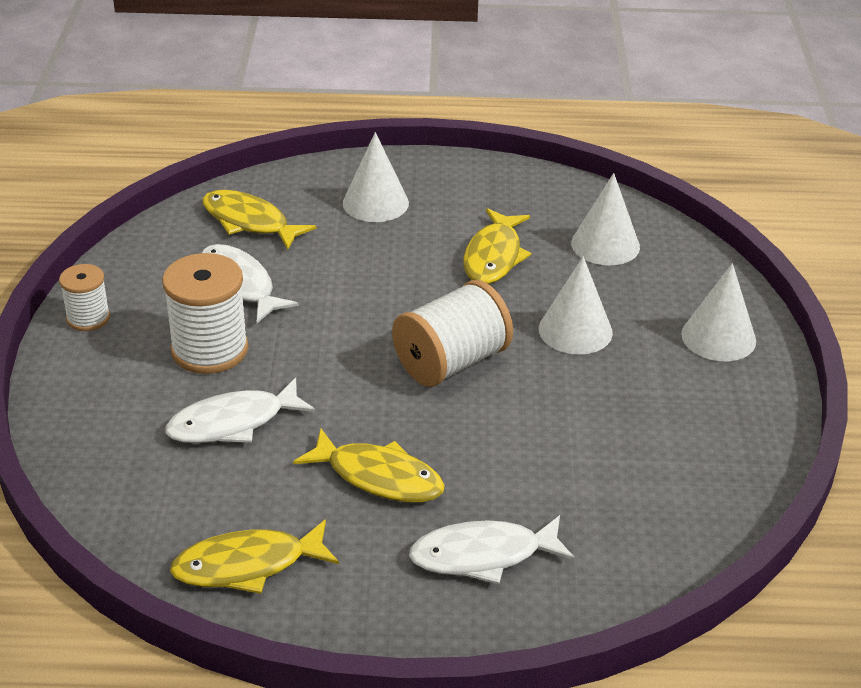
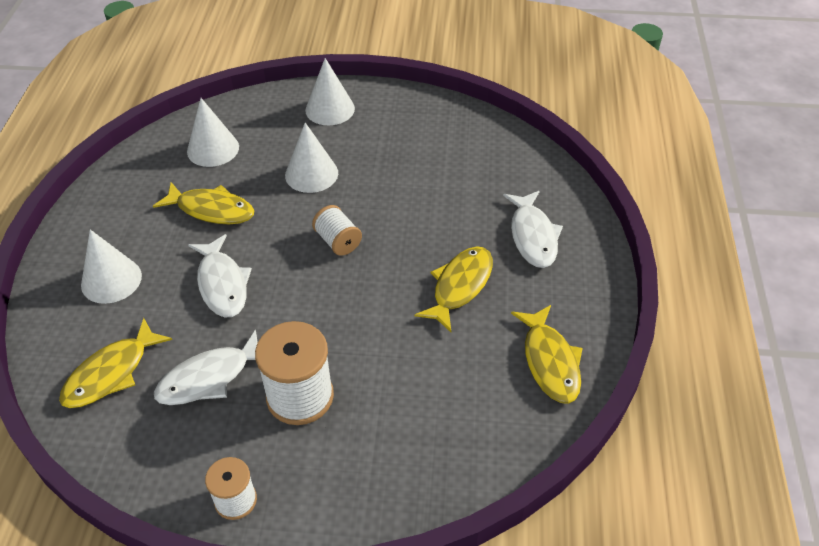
camera: 85 degrees left, 10 degrees up
(233, 423) = (396, 376): white fish -> white fish (222, 284)
(451, 362) = (338, 241): white spool -> white spool, size x0.58

